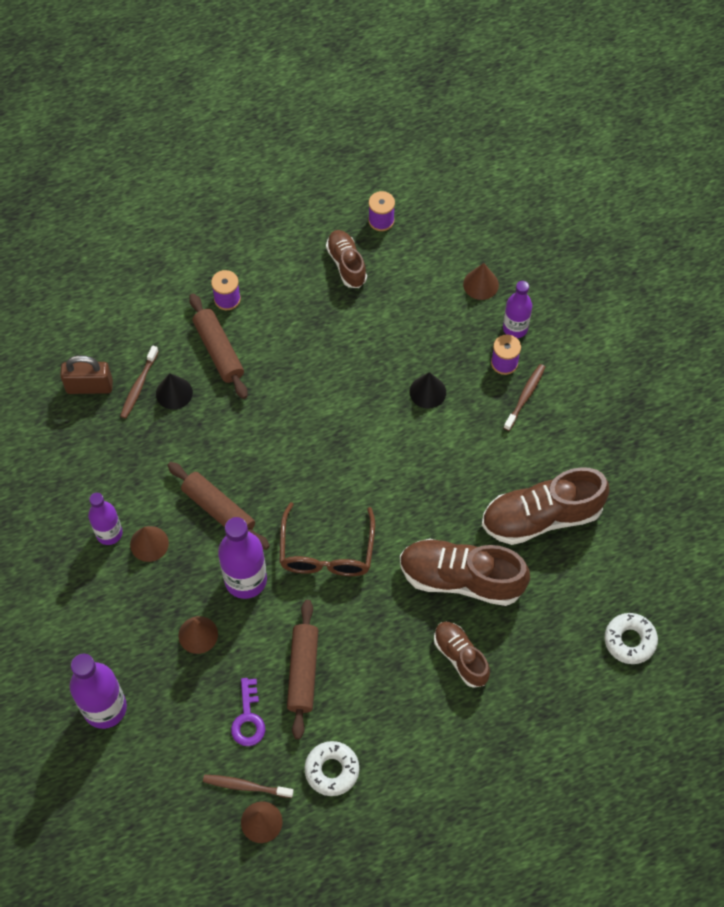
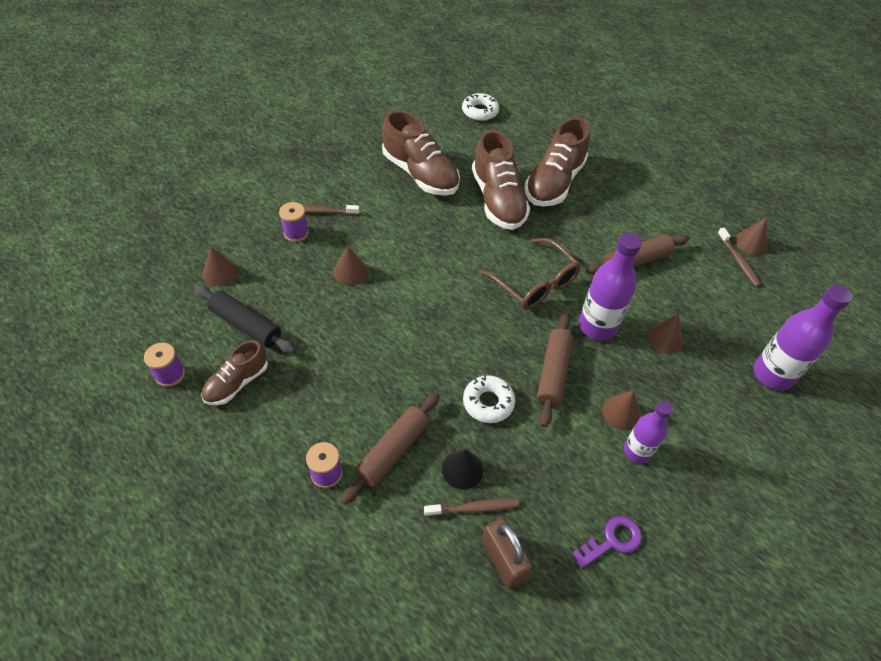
camera: 120 degrees left, 10 degrees down
(248, 718) = (695, 279): purple key -> purple key (612, 540)
(326, 552) = (535, 283): brown glasses -> brown glasses turned 75 degrees clockwise
(332, 770) = (684, 220): white donut -> white donut (488, 402)
(405, 287) = (246, 325): none -> black rolling pin
(427, 392) = (350, 271): black cone -> brown cone
(460, 657) = (554, 182): brown shoe -> brown shoe, size x1.71
(515, 328) = (258, 237): purple bottle -> none

